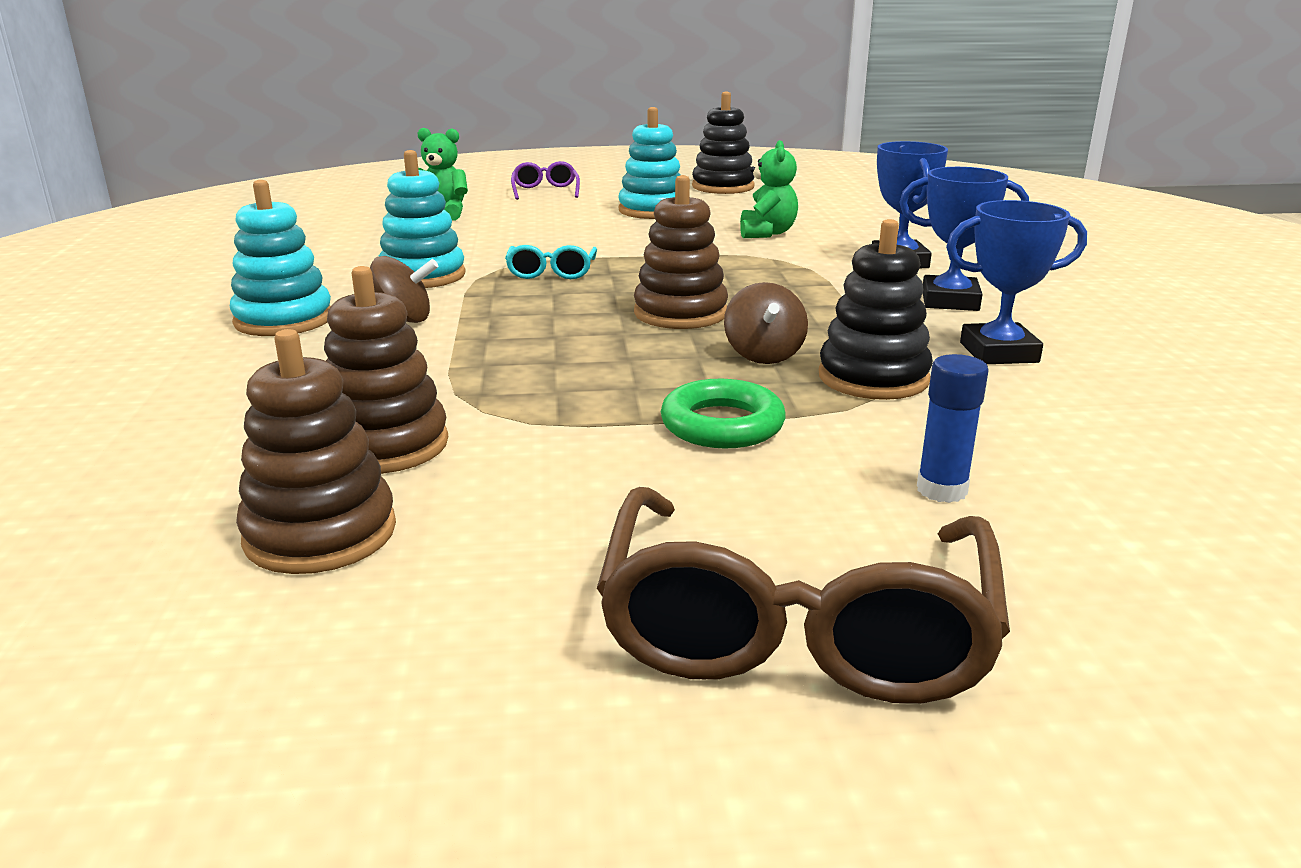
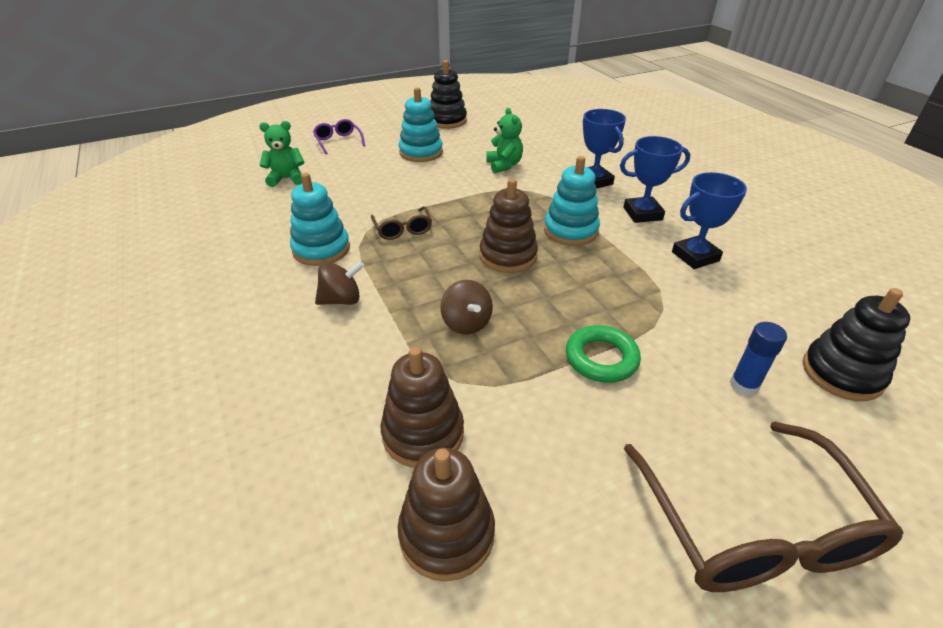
camera: 20 degrees left, 15 degrees up
(284, 320) = (259, 318): turquoise stacking toy -> turquoise stacking toy (570, 231)
(551, 272) = (403, 229): turquoise glasses -> brown glasses
(763, 355) = (580, 287): brown spinning top -> brown spinning top (466, 323)
(873, 378) = (649, 294): black stacking toy -> black stacking toy (842, 373)

